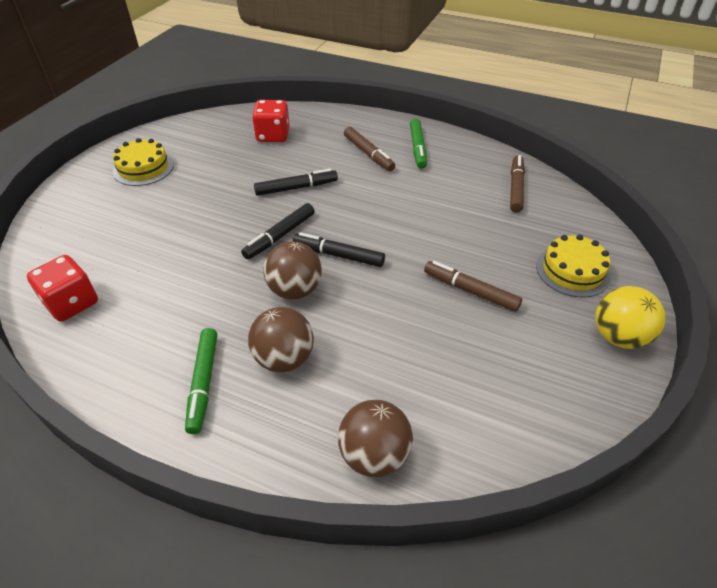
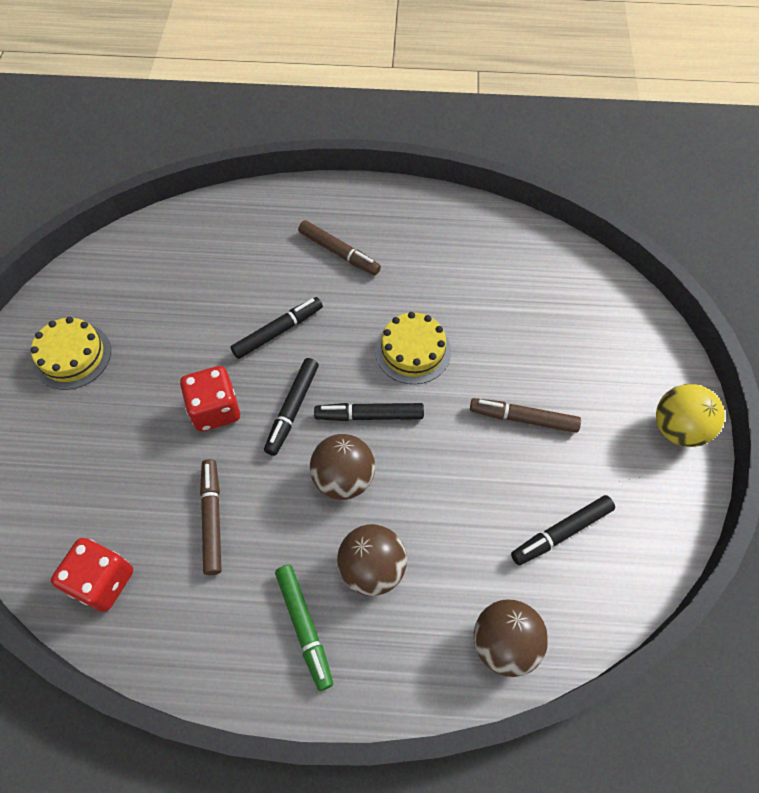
camera: 20 degrees left, 15 degrees up
(273, 135) = (210, 255): red dice -> red dice (215, 409)
(417, 148) = (392, 227): green marker -> none
(469, 384) = (561, 532): none -> black marker
(516, 188) = (521, 259): brown marker -> brown marker (212, 518)
(572, 270) = (613, 359): yellow cake -> yellow cake (413, 351)

